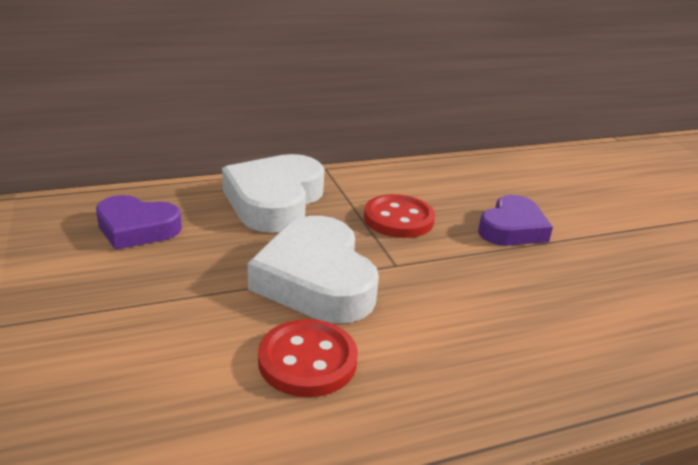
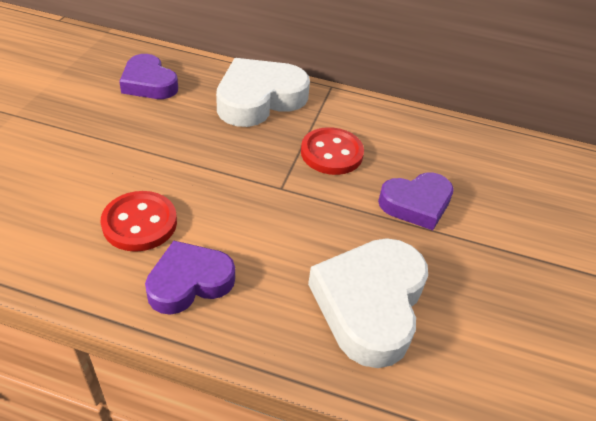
camera: 35 degrees right, 15 degrees up
(316, 280) = (212, 172): white heart -> white heart (370, 304)
(429, 386) = (189, 282): none -> purple heart

